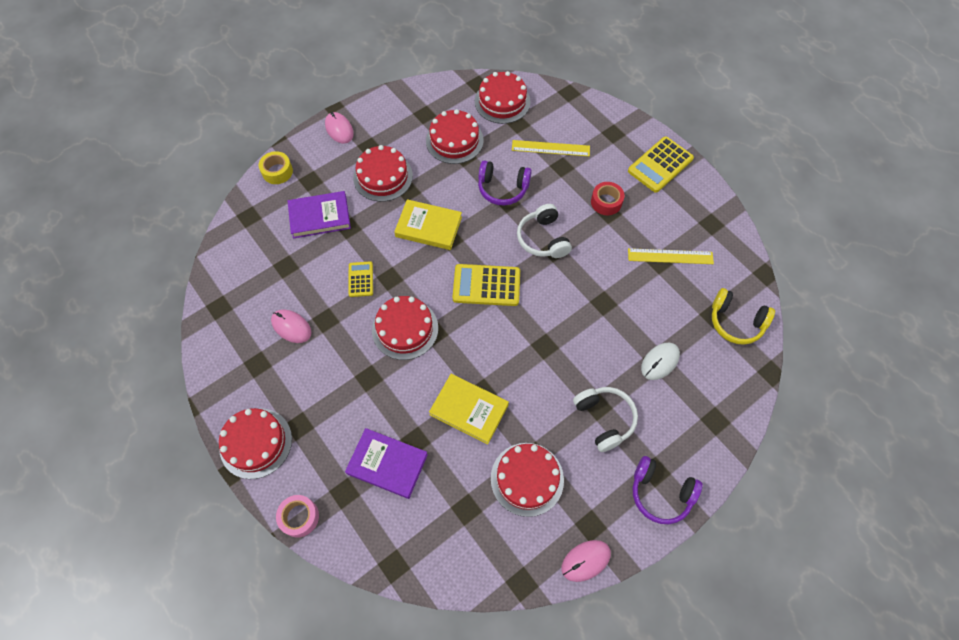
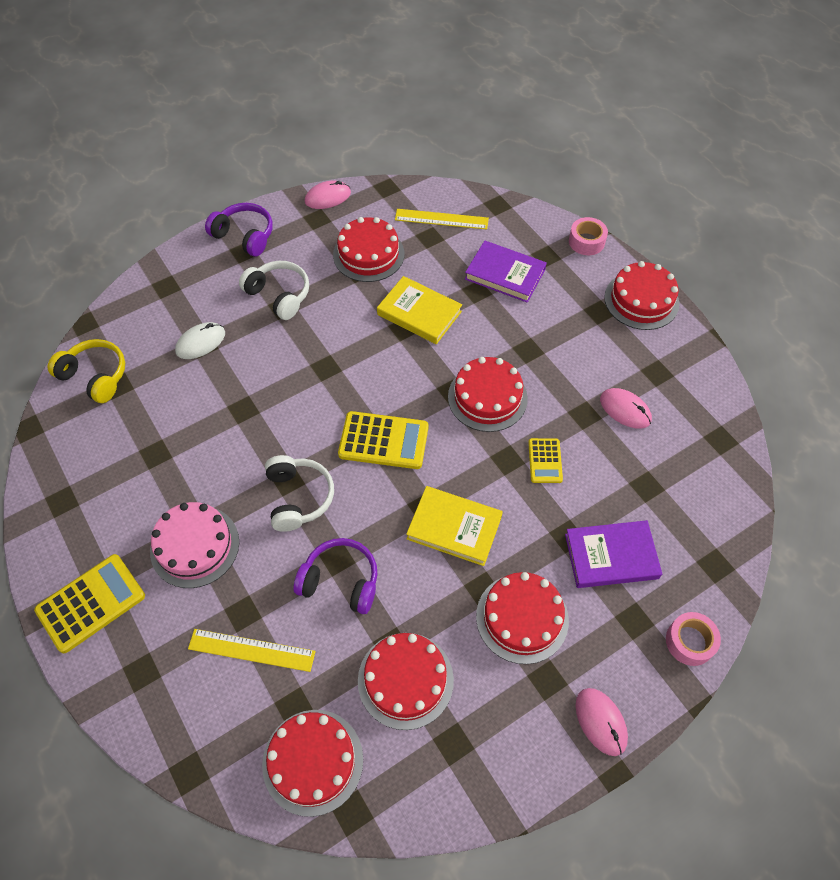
camera: 175 degrees left, 5 degrees down
(277, 171) = (689, 641): yellow tape -> pink tape
(604, 419) = (279, 295): white headphones -> white headphones turned 150 degrees clockwise
(606, 202) = (195, 546): red tape -> pink cake
(670, 256) = (137, 460): yellow ruler -> yellow ruler (441, 219)

